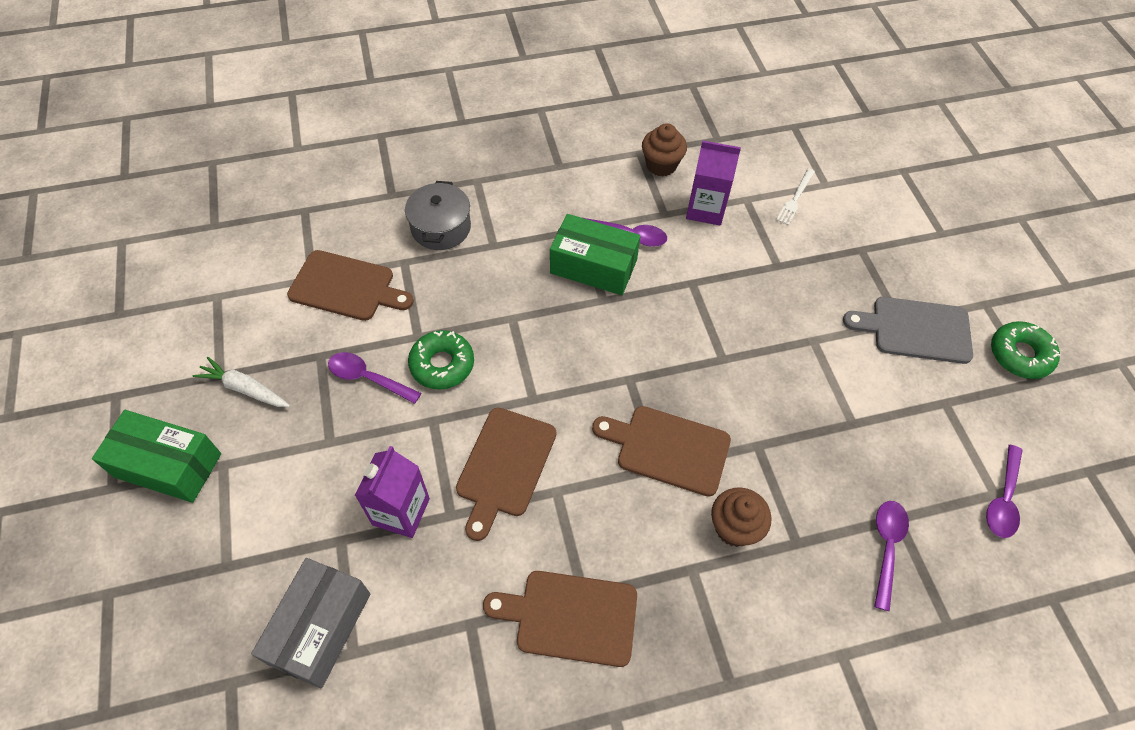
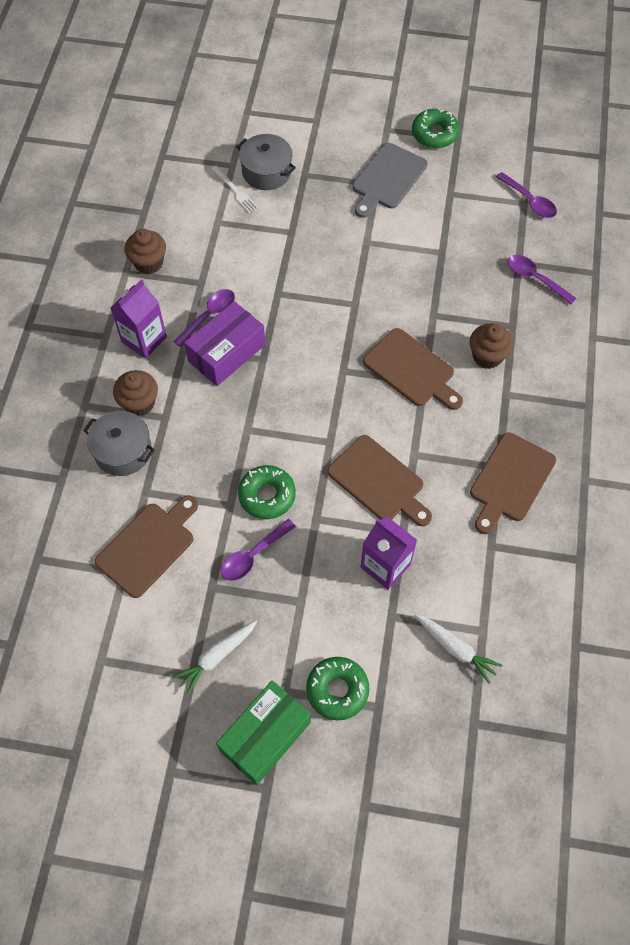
camera: 65 degrees left, 5 degrees up
(236, 516) = (337, 690): none -> green donut
(320, 628) = (456, 649): grey box -> white carrot
(499, 219) = (139, 403): none -> brown cupcake
(593, 266) = (227, 353): green box -> purple box
(668, 449) = (411, 370): brown cutting board -> brown cutting board turned 90 degrees counterclockwise
(705, 209) = (212, 253): purple carton -> purple carton (144, 339)
(839, 215) = (266, 172): none -> grey pot

